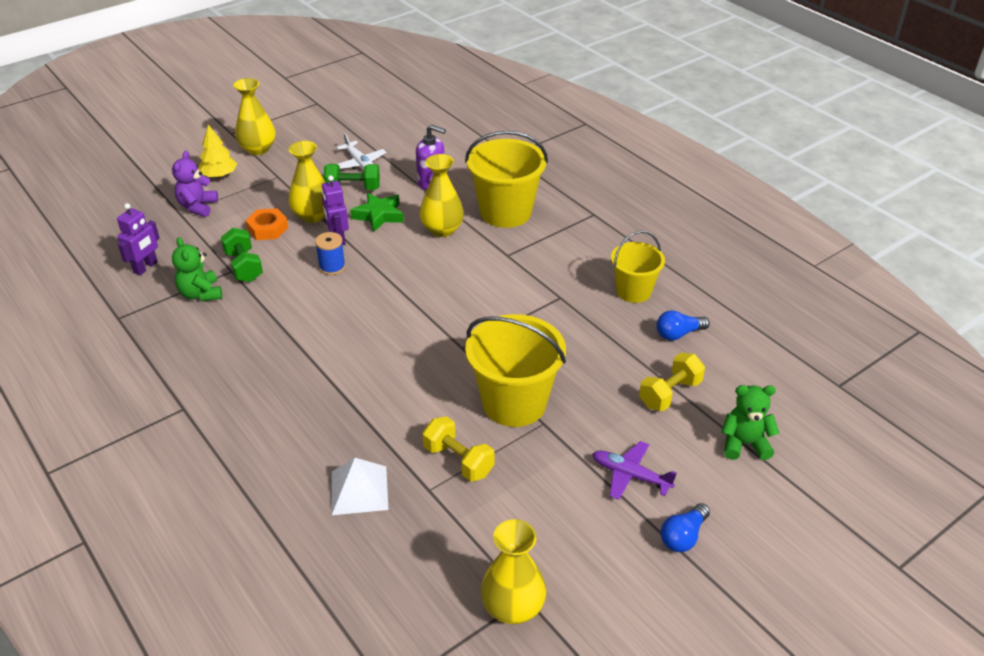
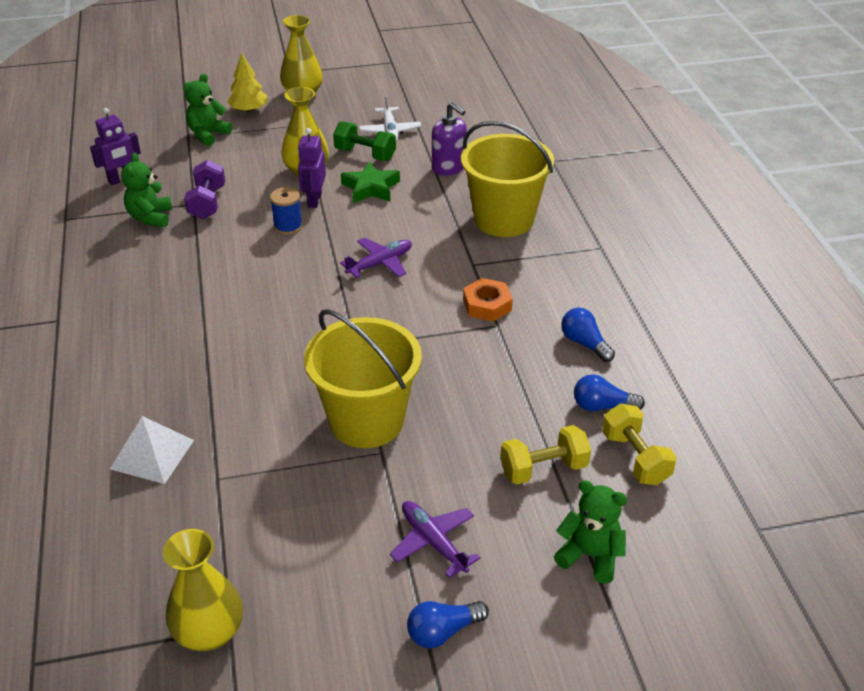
camera: 25 degrees right, 0 degrees up
(198, 207) = (208, 135): purple teddy bear -> green teddy bear
(244, 267) = (207, 203): green dumbbell -> purple dumbbell
(267, 229) = (255, 172): orange nut -> orange nut (487, 305)
(433, 275) = (380, 263): none -> purple plane
(442, 229) = (424, 219): yellow vase -> none
(458, 460) = (267, 460): yellow dumbbell -> yellow dumbbell (635, 458)
(633, 291) = (584, 343): yellow bucket -> blue light bulb

